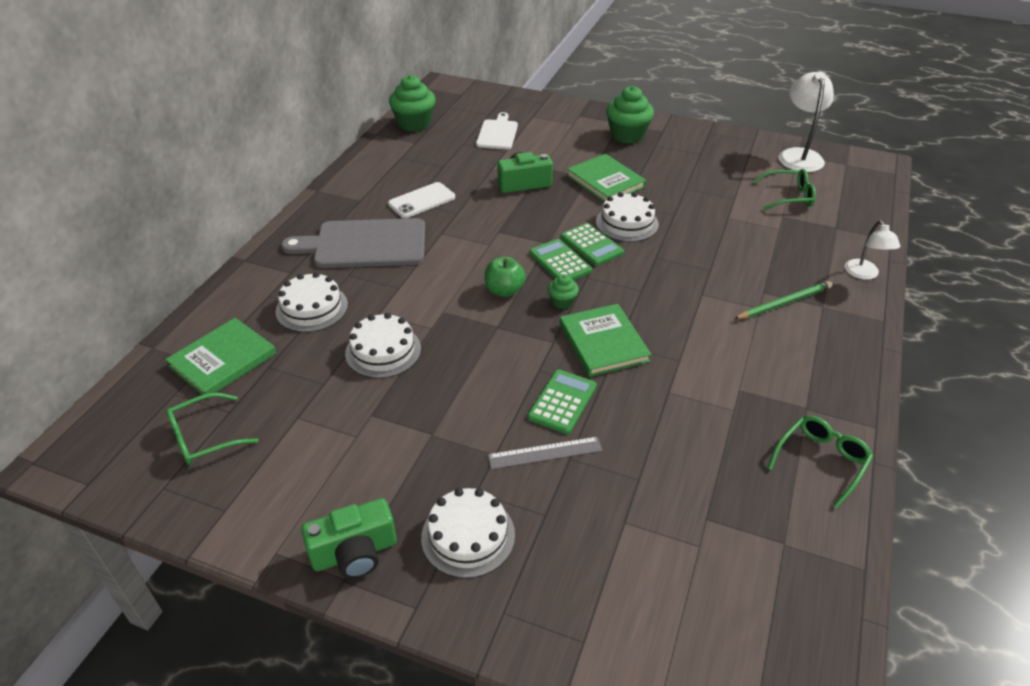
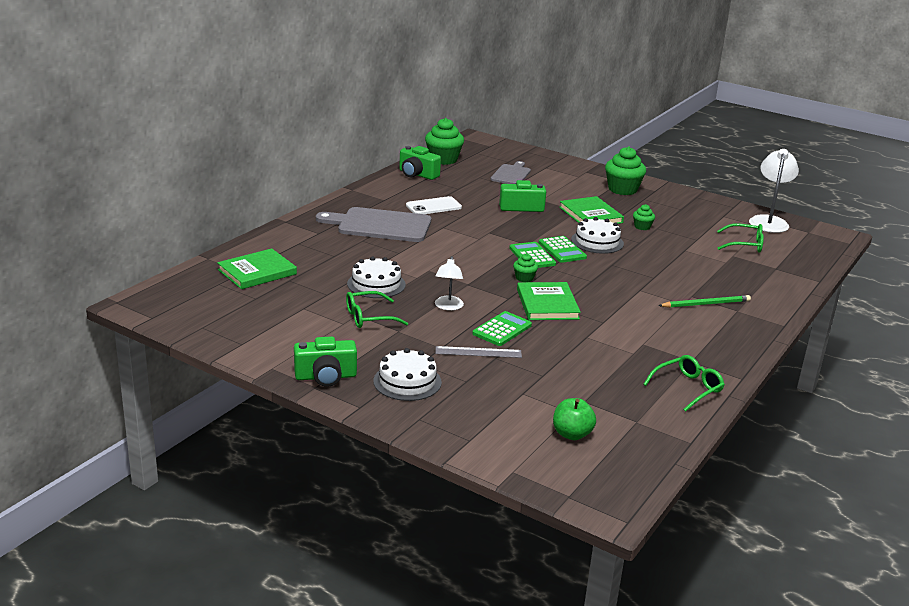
camera: 10 degrees right, 15 degrees down
(205, 437) = (236, 308): green glasses -> green glasses (369, 317)
(312, 308) = (329, 254): white cake -> none
(390, 152) = (417, 174): none -> green camera
(497, 133) = (511, 174): white cutting board -> grey cutting board
(504, 290) = (481, 266): green apple -> green apple (572, 434)
(668, 189) = (642, 227): none -> green cupcake
(864, 274) = (783, 298): white lamp -> white lamp (448, 307)

